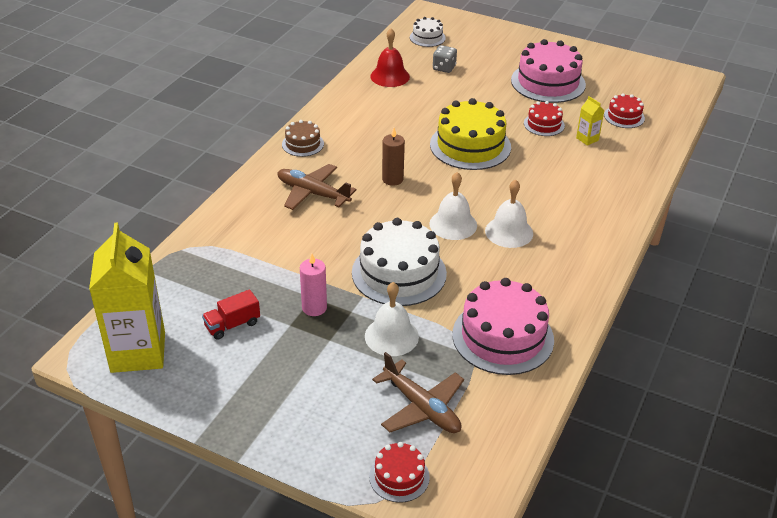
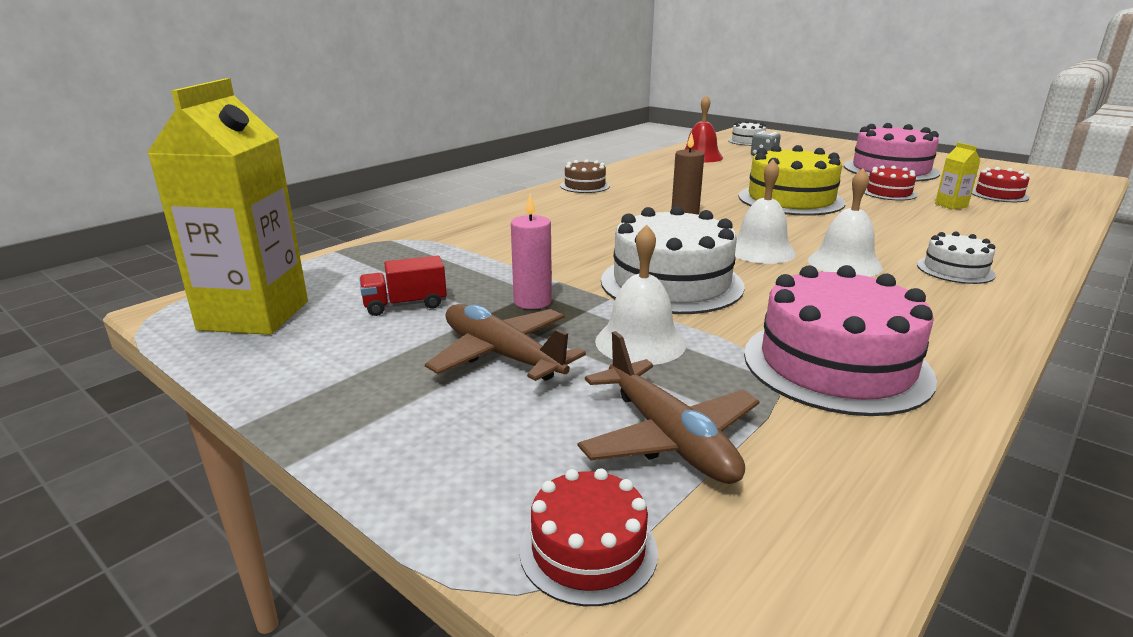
camera: 15 degrees right, 15 degrees down
(312, 193) = (579, 215): brown plane -> brown plane (502, 355)
(578, 229) = (955, 270): none -> white cake

